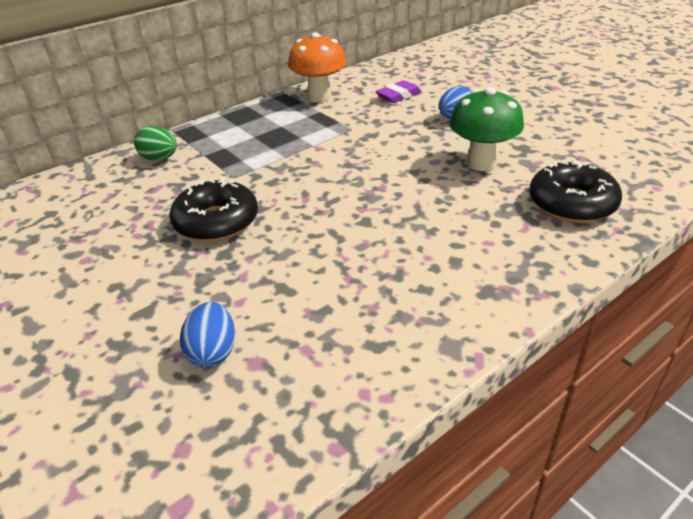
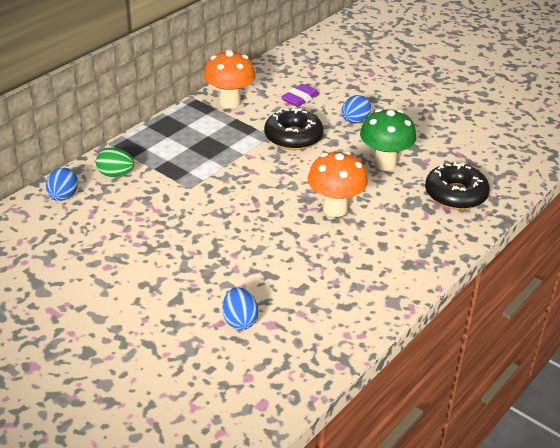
camera: 15 degrees left, 0 degrees up
(89, 178) = (63, 197): none -> blue egg
(216, 222) = (195, 228): black donut -> black donut (293, 137)
(402, 211) = (335, 209): none -> orange mushroom

